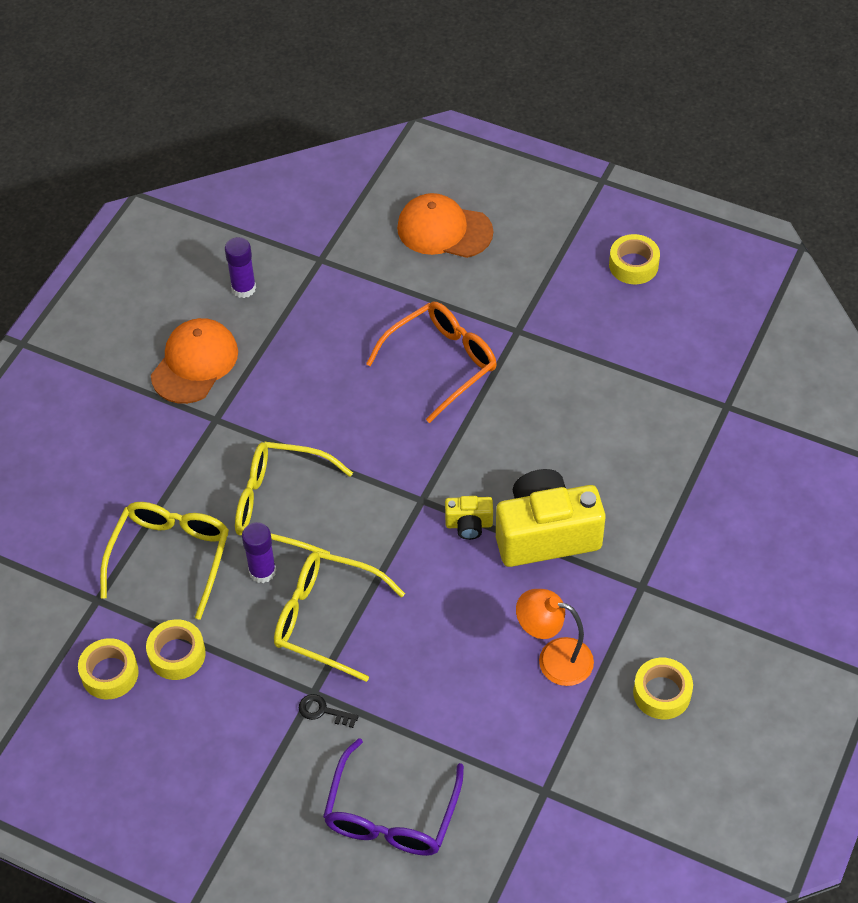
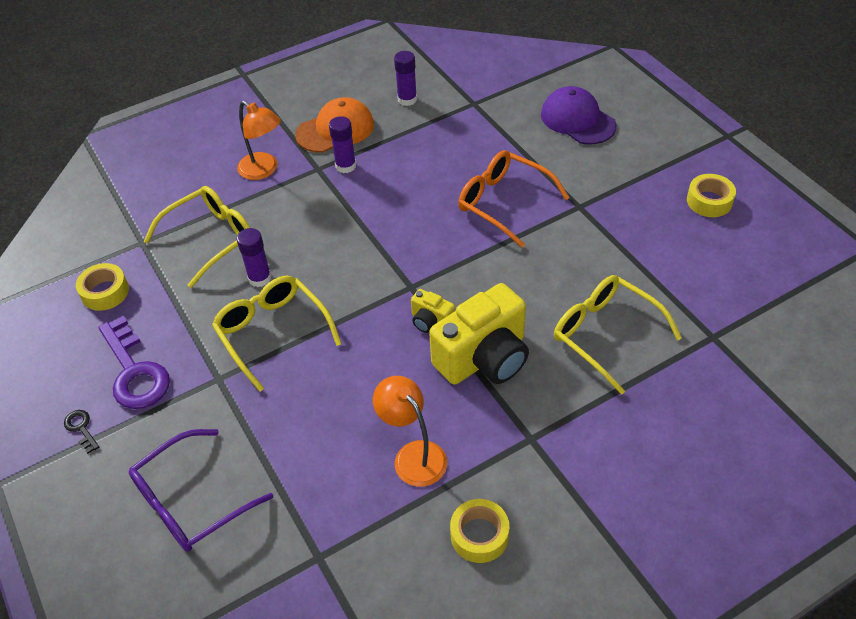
camera: 35 degrees right, 5 degrees down
(157, 450) = (264, 170): none -> orange lamp
(177, 654) = (156, 303): yellow tape -> none
(221, 732) = (134, 371): none -> purple key
(243, 401) = (345, 166): none -> purple glue stick
(281, 505) = (311, 241): yellow glasses -> yellow glasses (605, 334)
(323, 711) = (213, 396): black key -> black key (81, 428)
(441, 363) = (503, 203): orange glasses -> orange glasses turned 135 degrees counterclockwise
(444, 230) = (577, 120): orange cap -> purple cap
(546, 534) = (484, 358): yellow camera -> yellow camera turned 120 degrees clockwise

